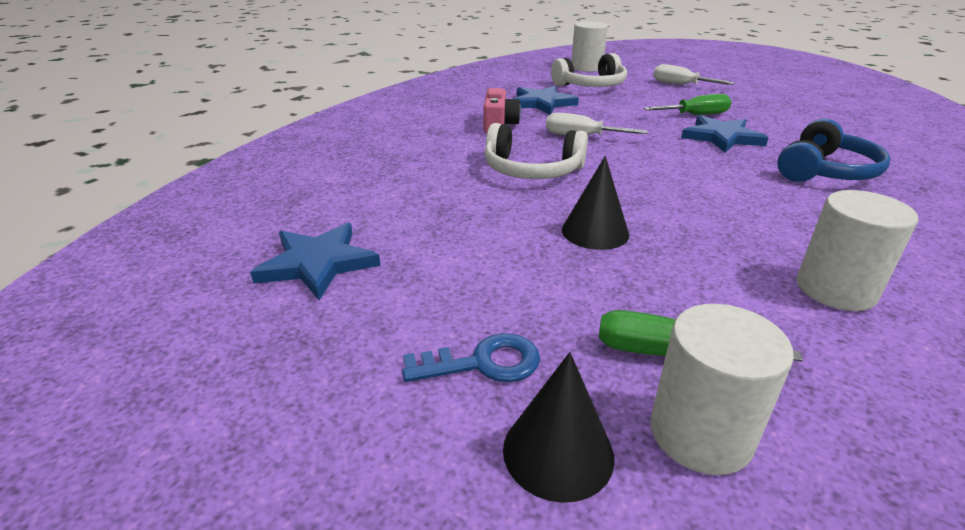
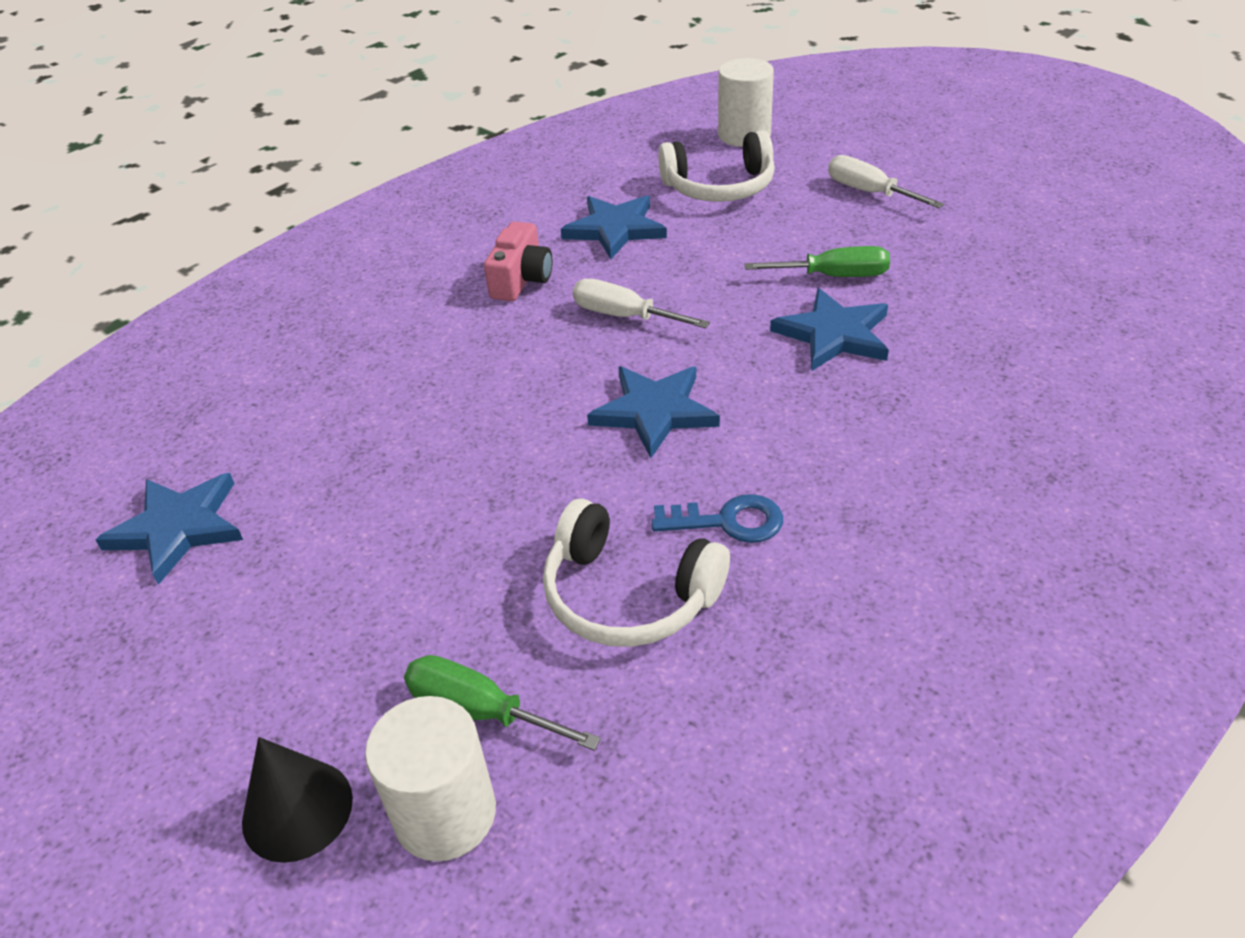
camera: 15 degrees right, 10 degrees up
(483, 363) = (283, 694): blue key -> blue key (728, 521)
(532, 170) = (511, 385): white headphones -> white headphones (628, 595)
(595, 232) = (521, 513): black cone -> none
(642, 176) = (654, 412): none -> blue star
(825, 171) = (931, 426): blue headphones -> none
(835, 289) = (750, 648): white cylinder -> none

